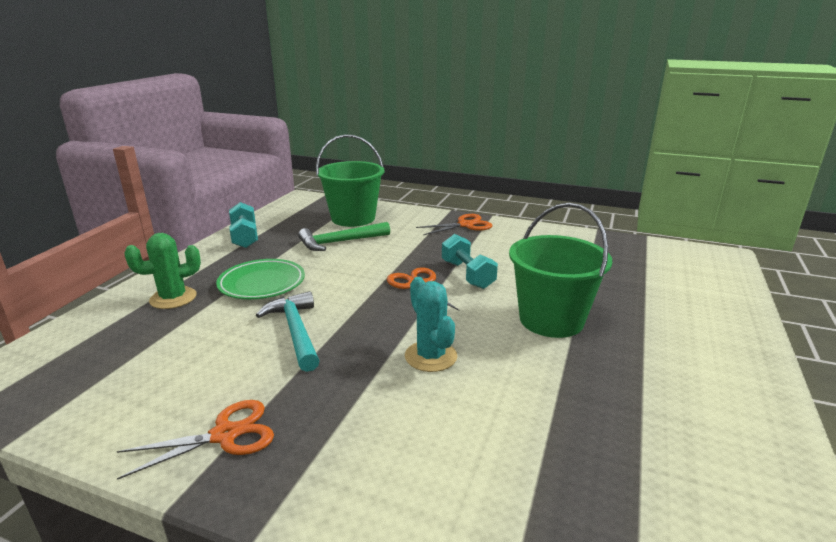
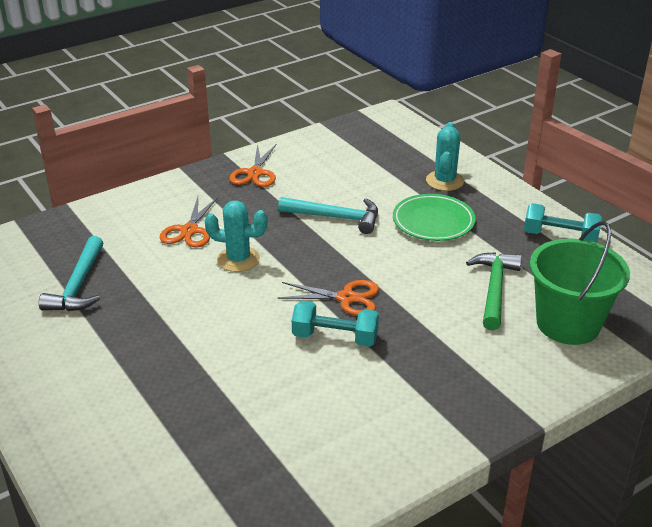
camera: 125 degrees right, 10 degrees up
(173, 298) = (444, 181): green cactus -> turquoise cactus
(465, 225) = (469, 408): orange scissors -> orange scissors (189, 231)
(551, 320) = (208, 341): green bucket -> none
(619, 446) = (78, 285): none -> turquoise hammer

